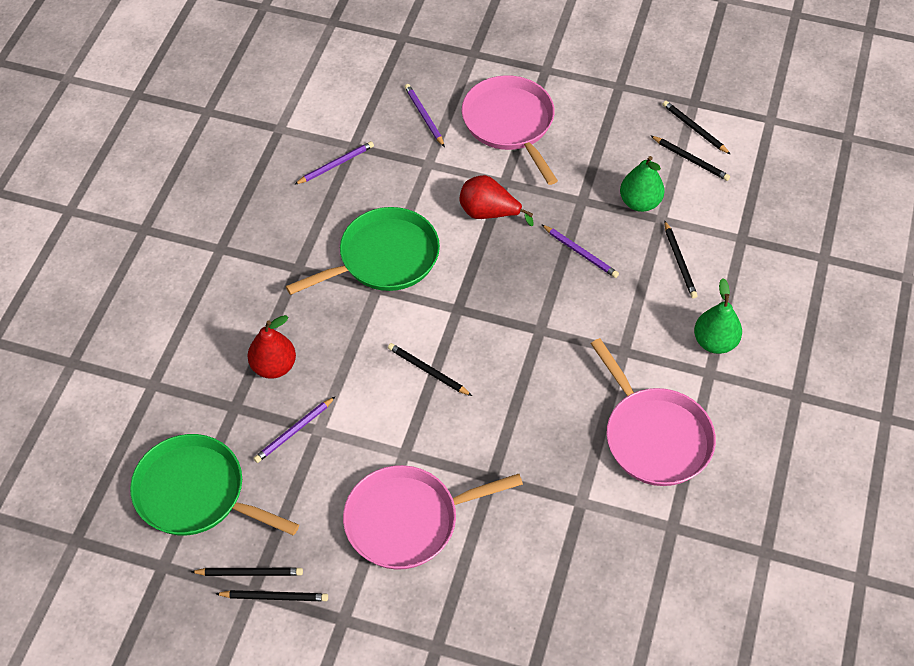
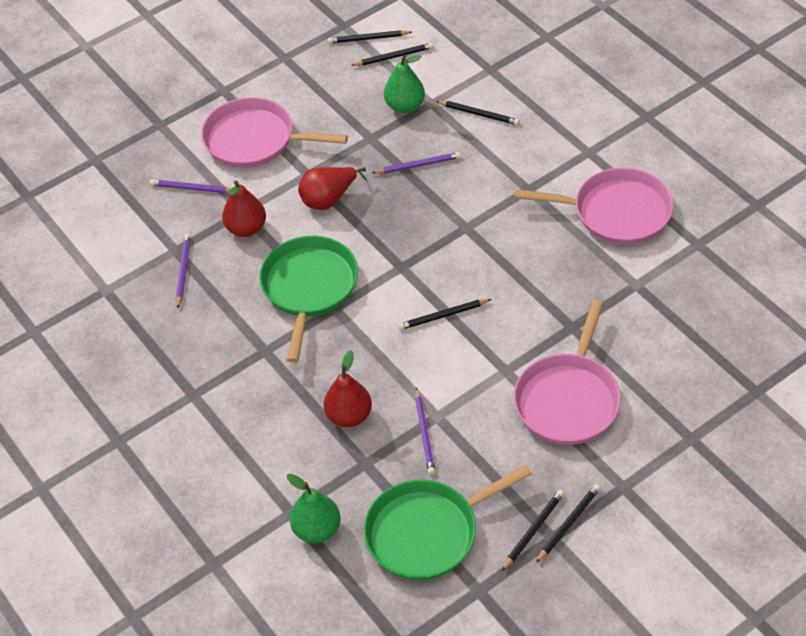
camera: 50 degrees left, 5 degrees down
(412, 177) = (246, 228): none -> red pear
(714, 342) = (565, 134): green pear -> green pear (317, 529)

